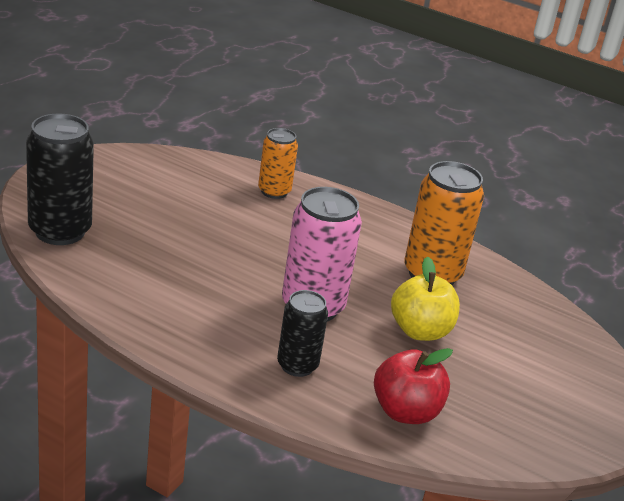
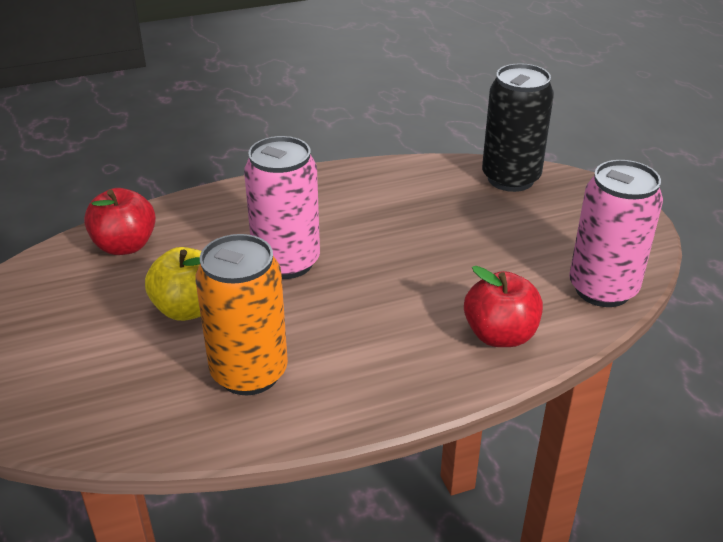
camera: 135 degrees right, 5 degrees up
(179, 164) = (602, 289): none -> pink can
(274, 191) = (500, 335): orange can -> red apple
(297, 365) = (231, 220): black can -> none

